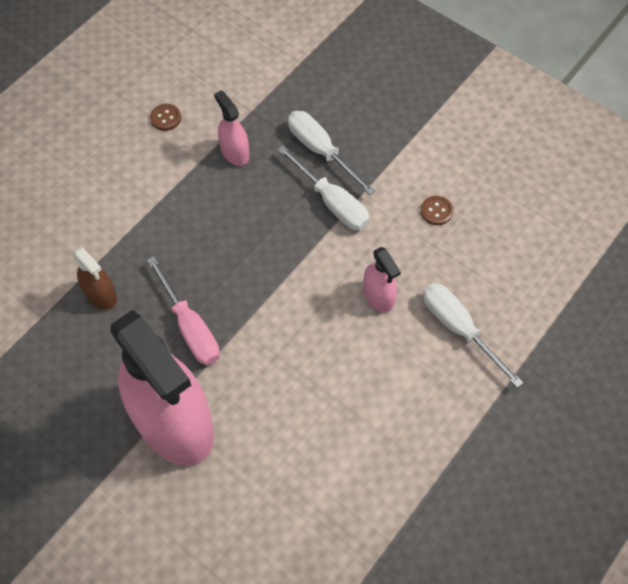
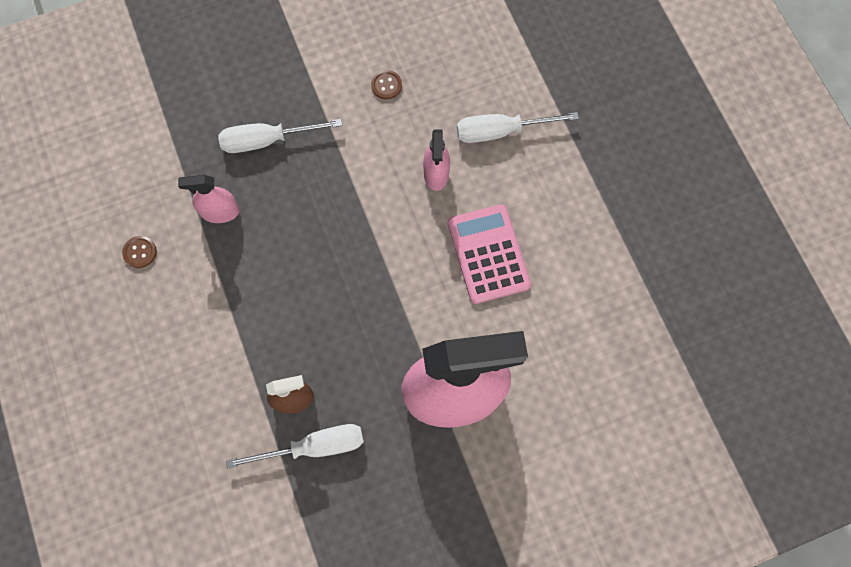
camera: 60 degrees left, 10 degrees up
(190, 327) = (373, 338): pink screwdriver -> none
(328, 381) = (488, 254): none -> pink calculator
(332, 202) = (325, 160): white screwdriver -> white screwdriver (314, 446)
(378, 296) = (436, 174): pink spray bottle -> pink spray bottle turned 90 degrees clockwise

